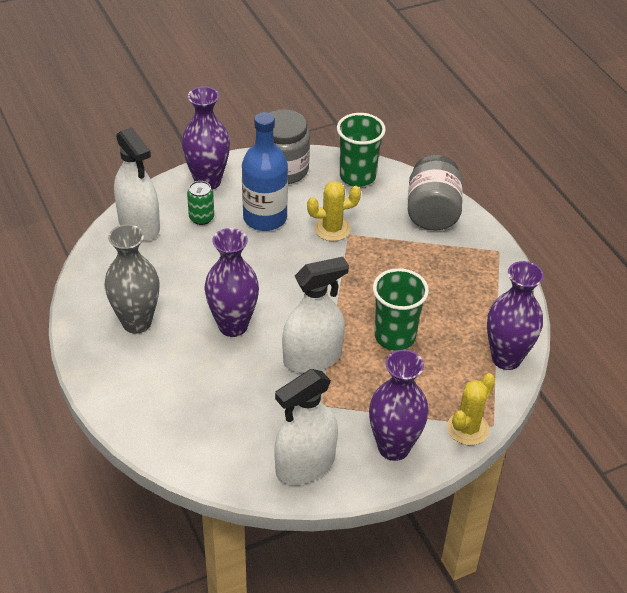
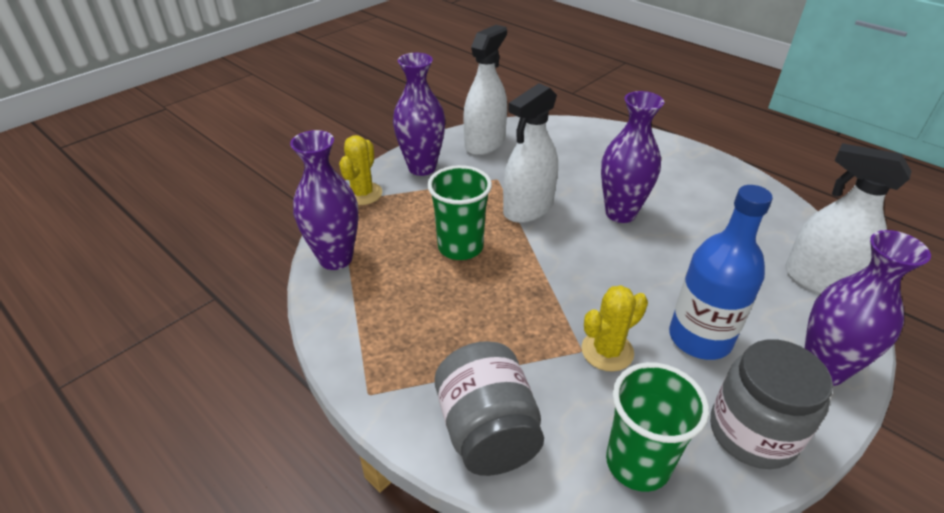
camera: 160 degrees right, 5 degrees down
(136, 322) = (704, 193): grey vase -> none
(201, 218) = (769, 312): green can -> none

